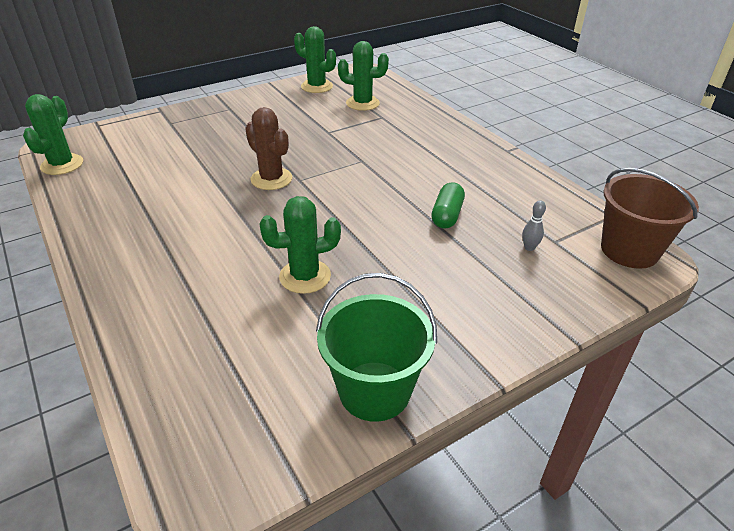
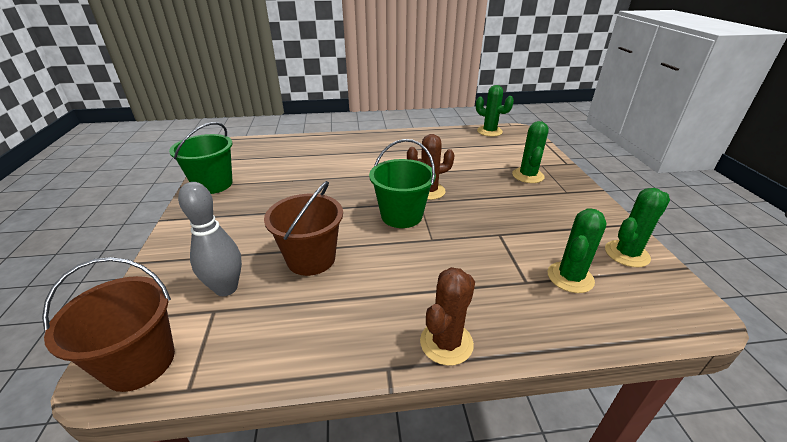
camera: 115 degrees right, 5 degrees down
(305, 276) = (310, 183): green cactus -> green cactus (527, 176)
(334, 184) = (401, 216): none -> green bucket
(447, 215) = (311, 259): green capsule -> brown bucket
(467, 136) = (446, 343): none -> brown cactus
(529, 248) = (226, 288): grey bowling pin -> grey bowling pin, size x2.27

